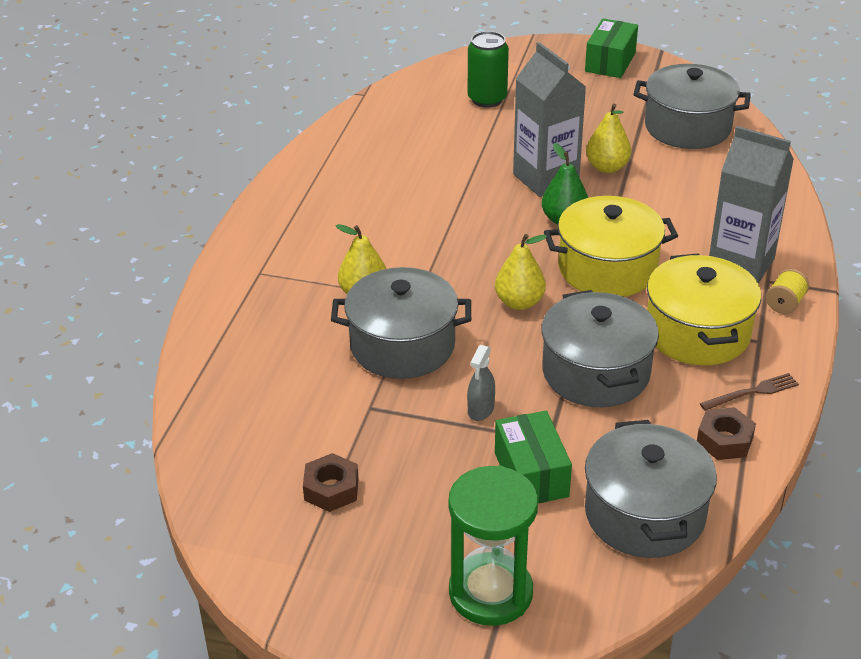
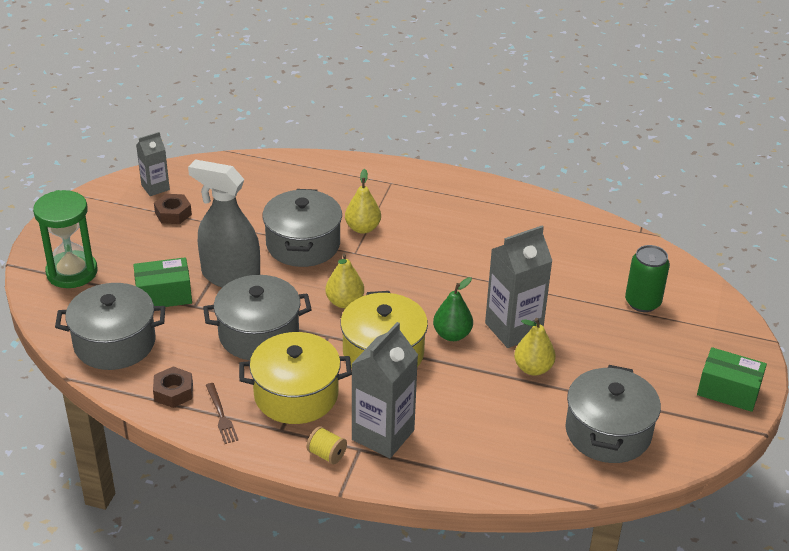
camera: 90 degrees right, 0 degrees up
(258, 520) = (155, 187): none -> grey carton
(481, 409) = (230, 277): grey spray bottle -> grey spray bottle, size x2.41

